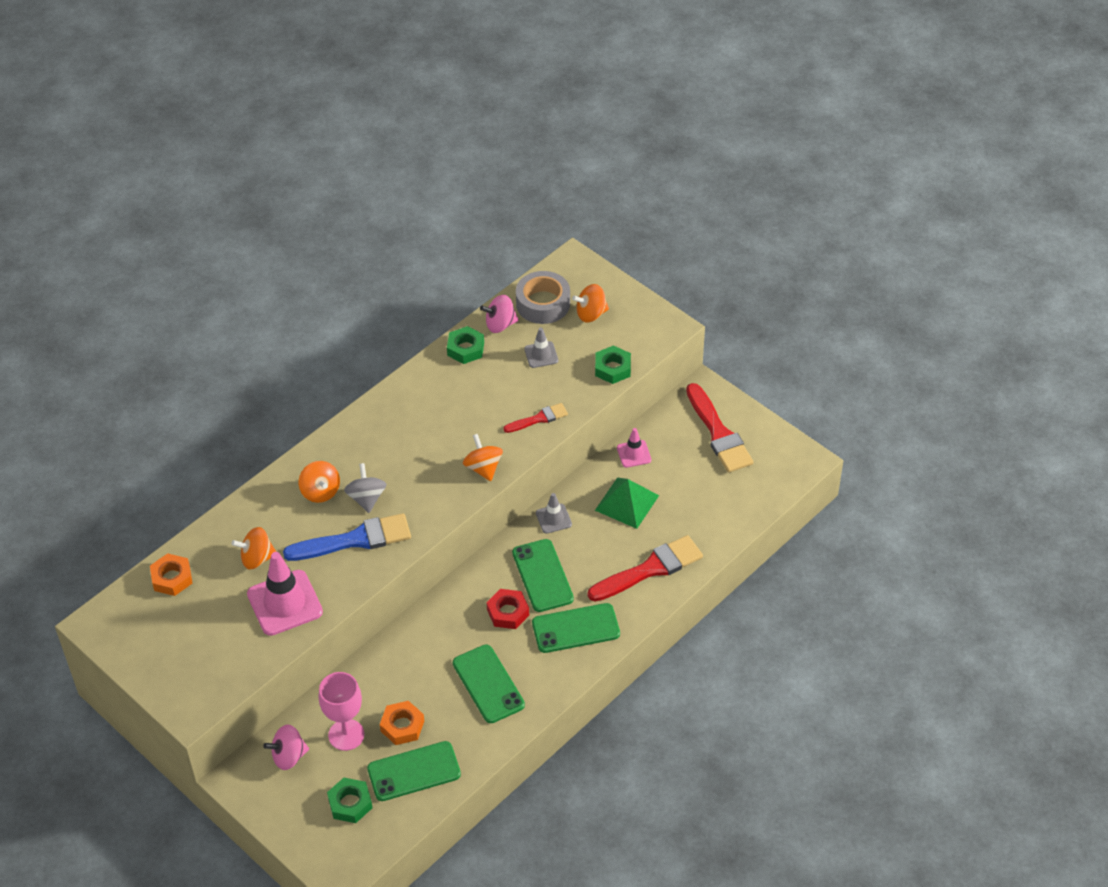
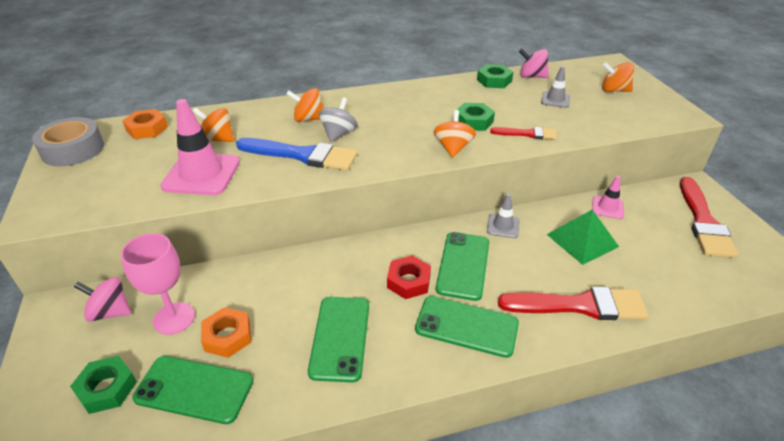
camera: 30 degrees right, 10 degrees down
(320, 492) = (308, 119): orange spinning top -> orange spinning top turned 90 degrees clockwise
(543, 304) = (575, 75): grey tape -> grey tape (73, 149)
(613, 368) = (617, 124): green nut -> green nut (473, 121)

